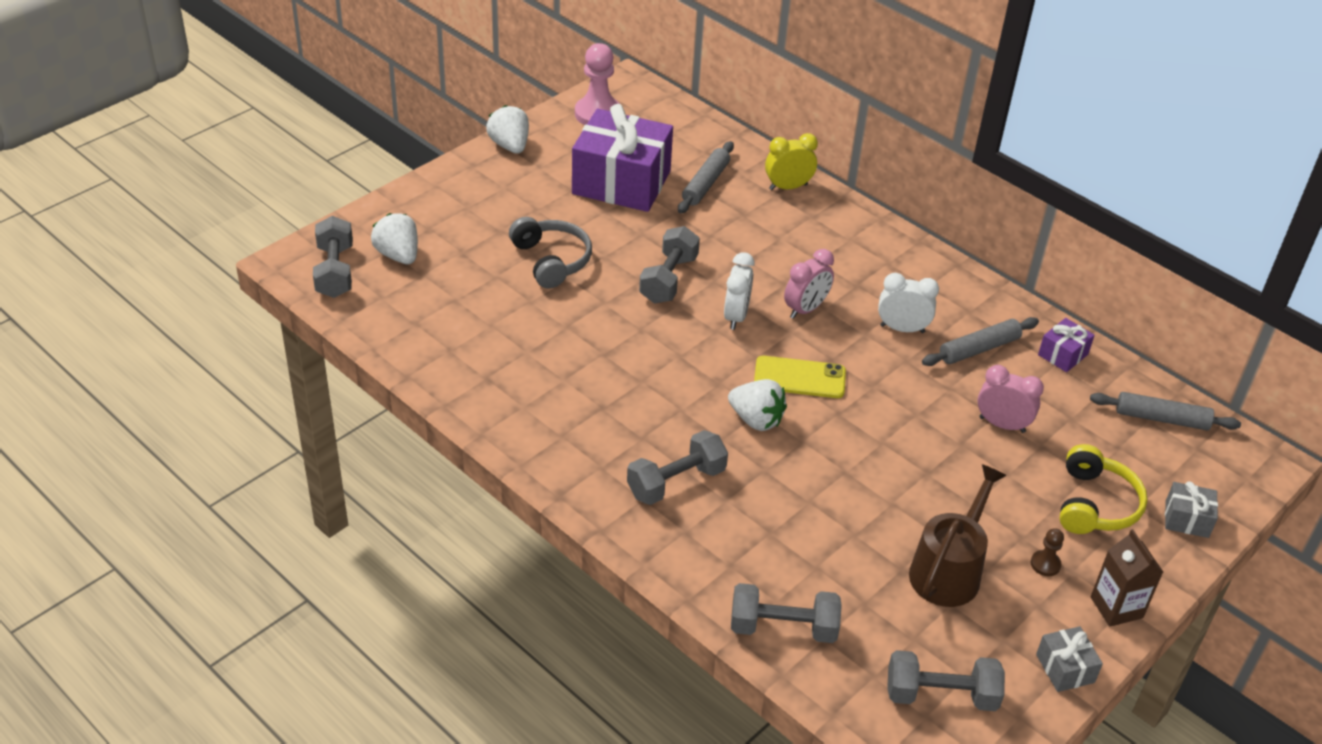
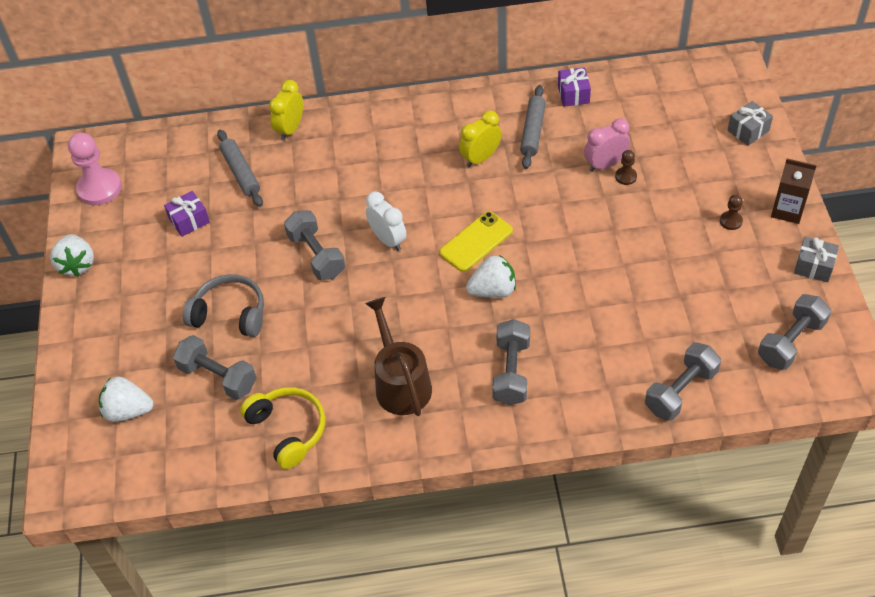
camera: 45 degrees left, 10 degrees up
(335, 271) = (105, 465): grey dumbbell -> grey dumbbell (218, 377)
(510, 146) = (77, 264): white strawberry -> white strawberry turned 120 degrees counterclockwise
(621, 182) = (189, 220): purple gift -> purple gift, size x0.43
(805, 309) = (416, 197): pink clock -> none
(902, 329) = (480, 158): white clock -> yellow clock
(948, 571) = (700, 272): brown watering can -> brown watering can (401, 383)
(1005, 448) = (626, 176): none -> brown pawn
(1095, 504) = (704, 164): yellow headphones -> yellow headphones (288, 430)
(1161, 419) = (664, 86): grey rolling pin -> none

